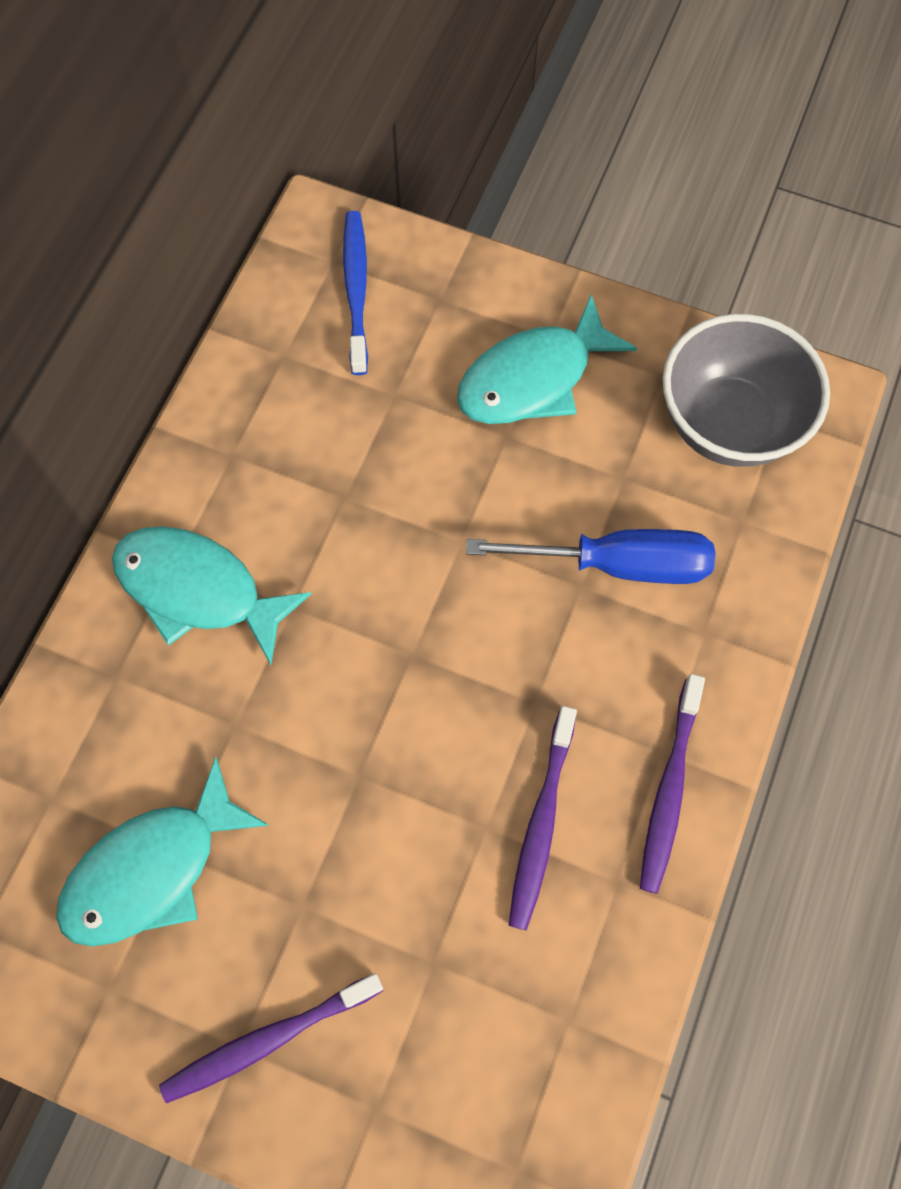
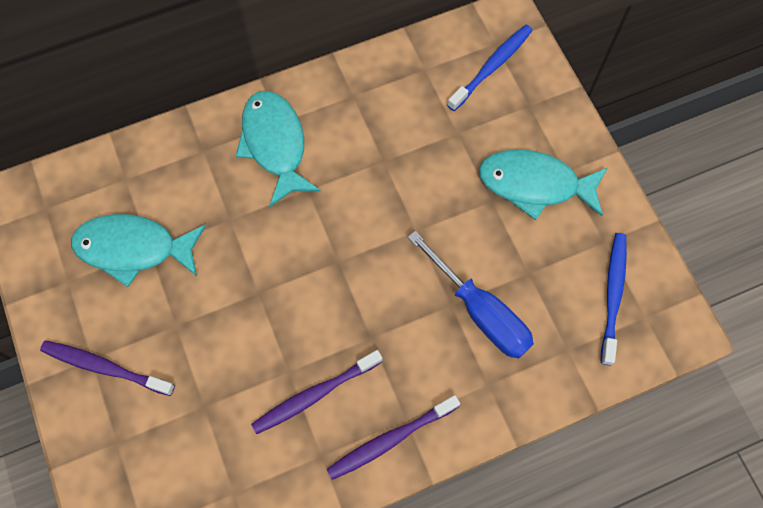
camera: 45 degrees right, 0 degrees up
(727, 424) = (612, 296): grey bowl -> blue toothbrush

